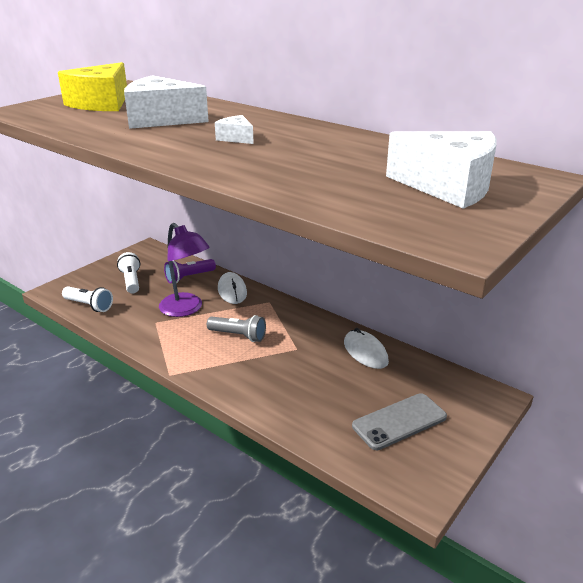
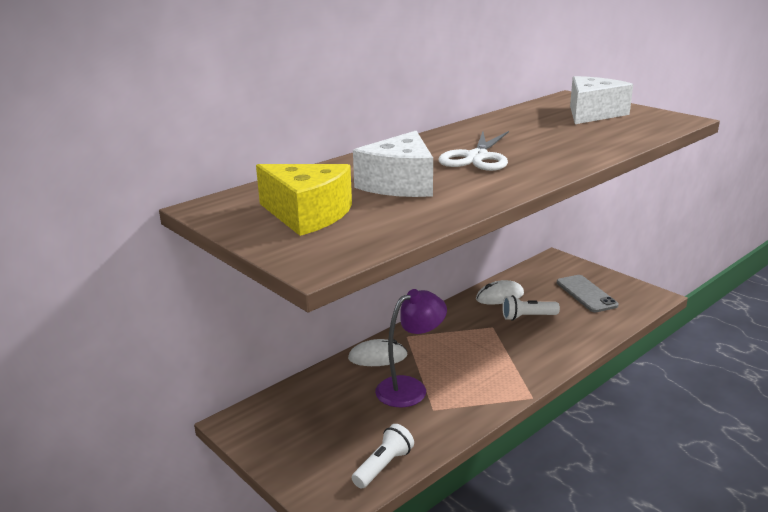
camera: 80 degrees left, 5 degrees down
(131, 281) = (328, 433): white flashlight -> white flashlight (527, 317)
(189, 277) = (335, 386): purple flashlight -> none
(236, 138) = (477, 157): white cheese -> white scissors
(238, 336) = (468, 356): grey flashlight -> none

